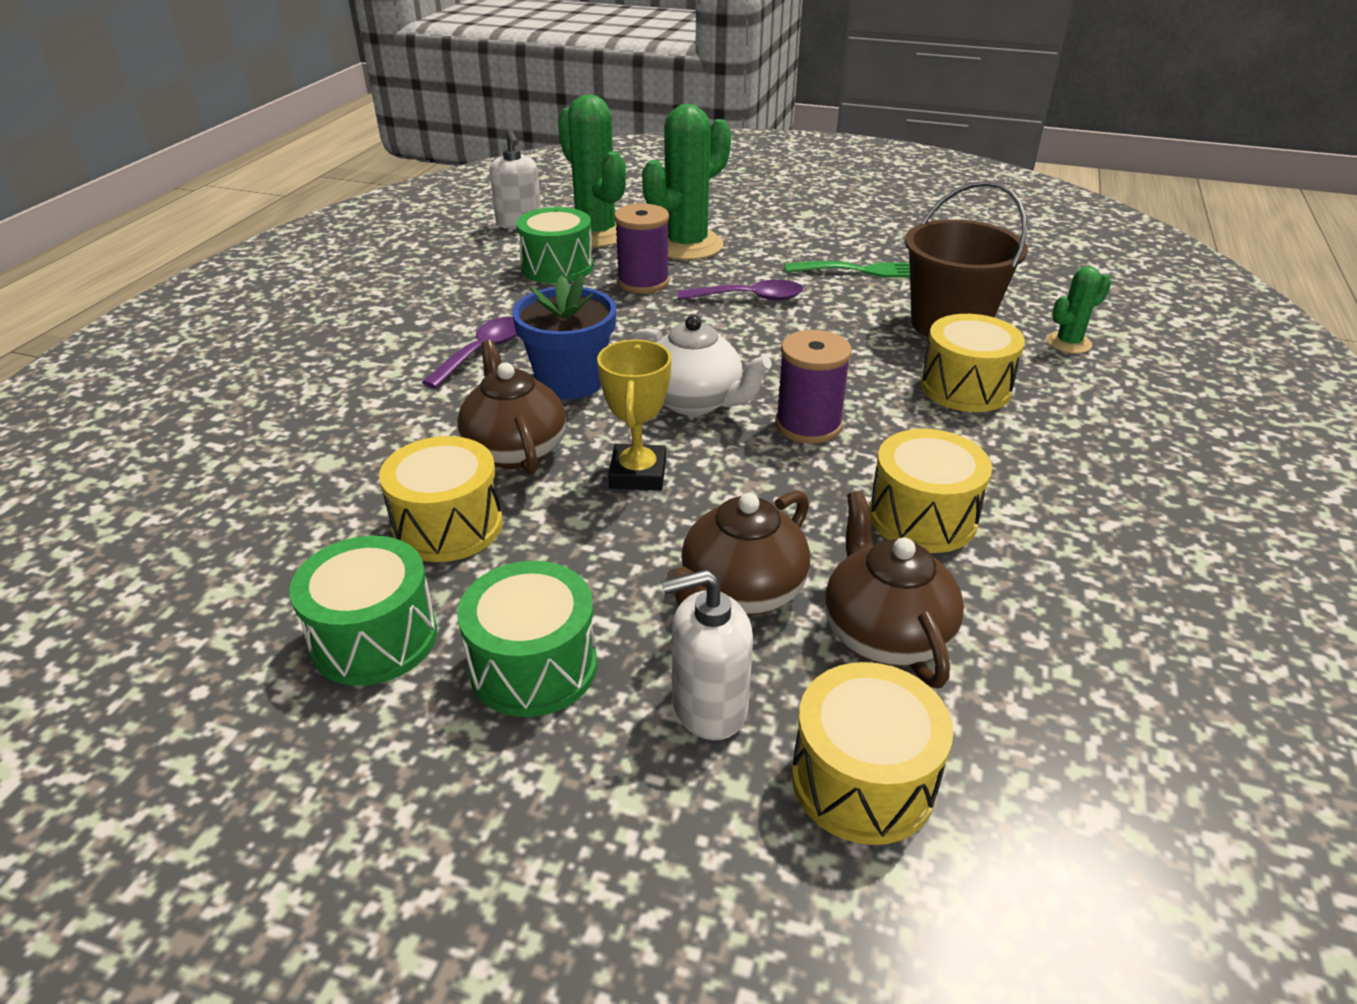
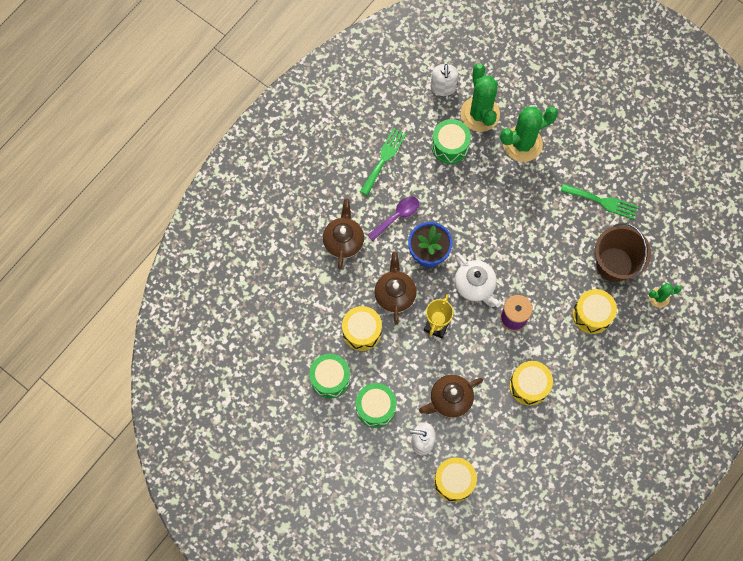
camera: 20 degrees right, 35 degrees up
(433, 298) = (384, 159): none -> green fork
(643, 282) = (487, 176): purple spool -> none
(749, 298) = (532, 209): purple spoon -> none
(885, 634) = (487, 433): brown teapot -> brown teapot (343, 241)

